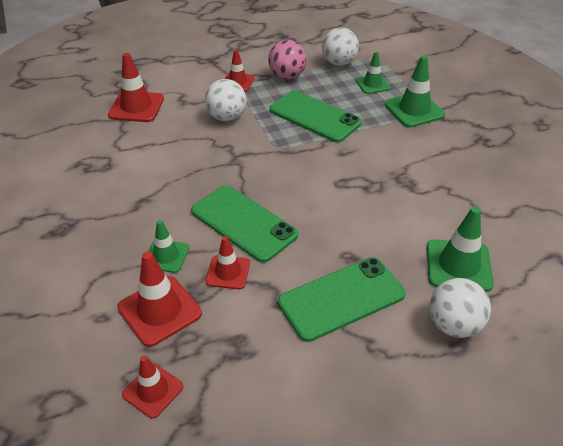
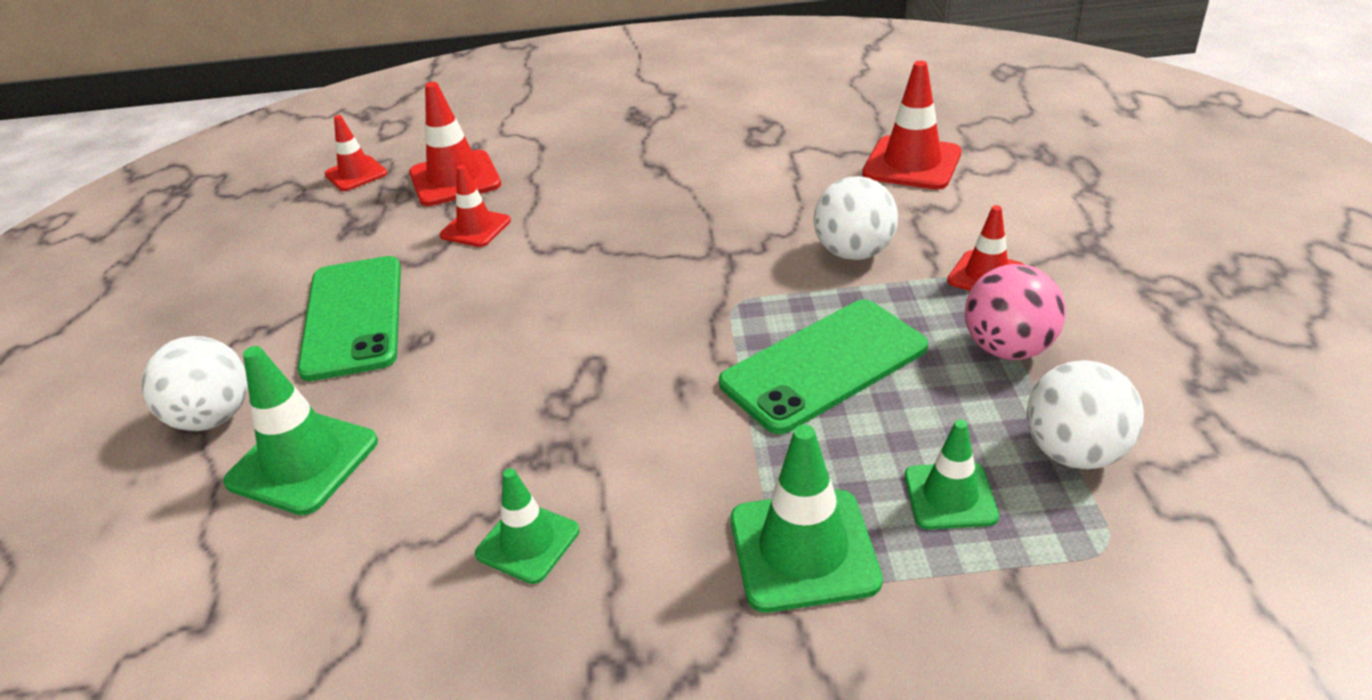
camera: 110 degrees right, 5 degrees down
(166, 256) = (539, 184): green traffic cone -> green traffic cone (528, 542)
(243, 223) = (560, 248): green phone -> none

